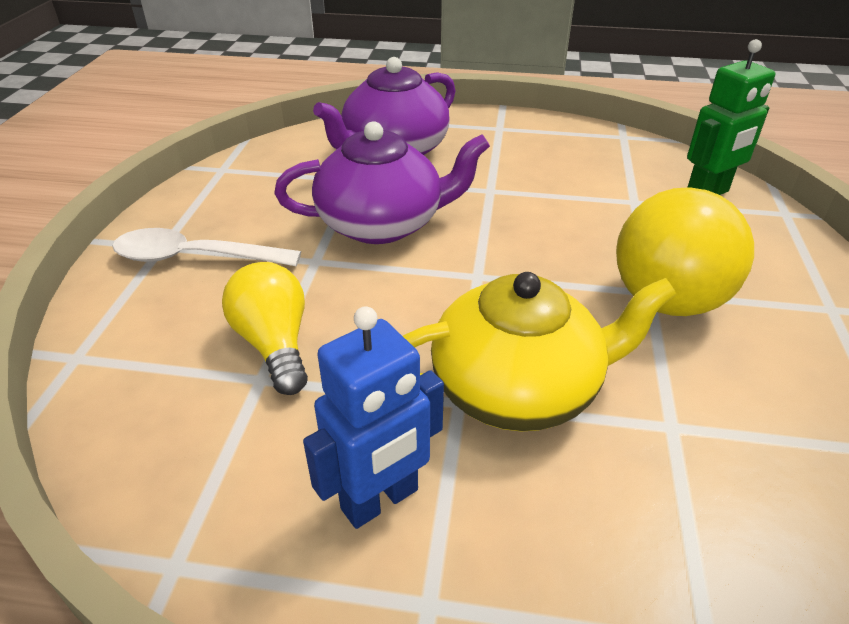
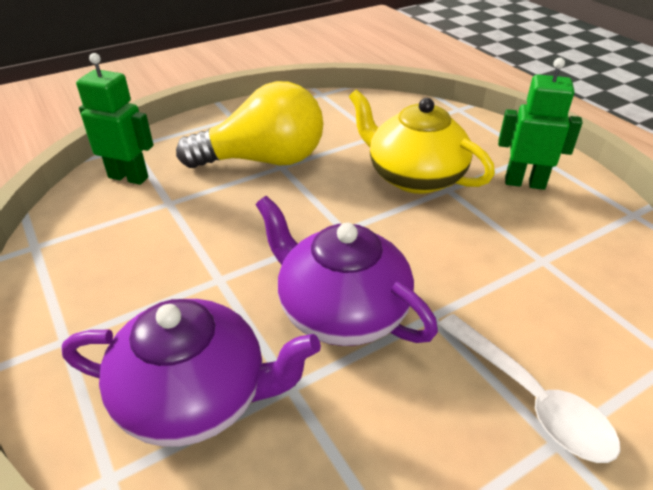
camera: 130 degrees left, 0 degrees up
(275, 344) = (518, 273): yellow light bulb -> none
(380, 500) = (524, 183): blue robot -> green robot

